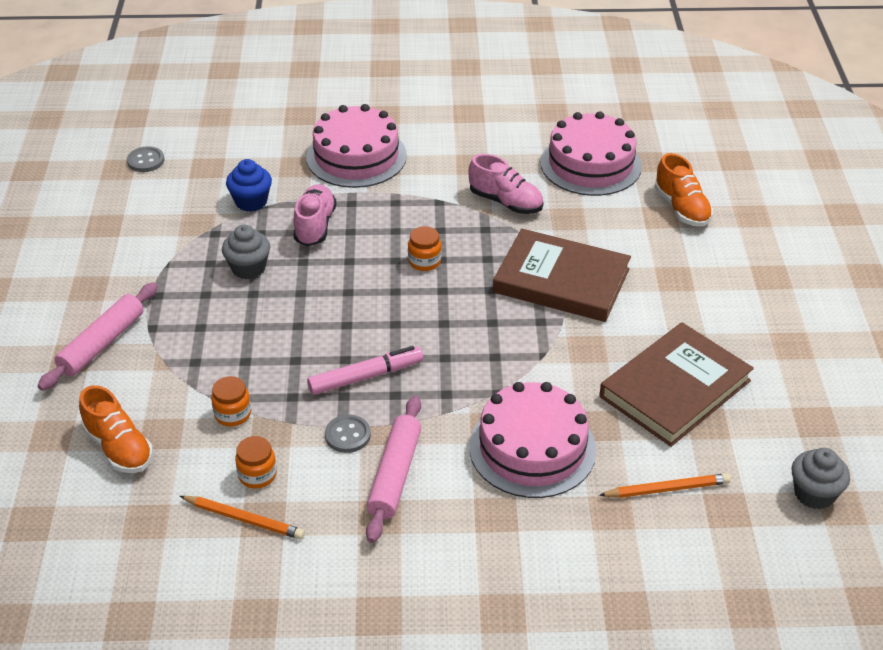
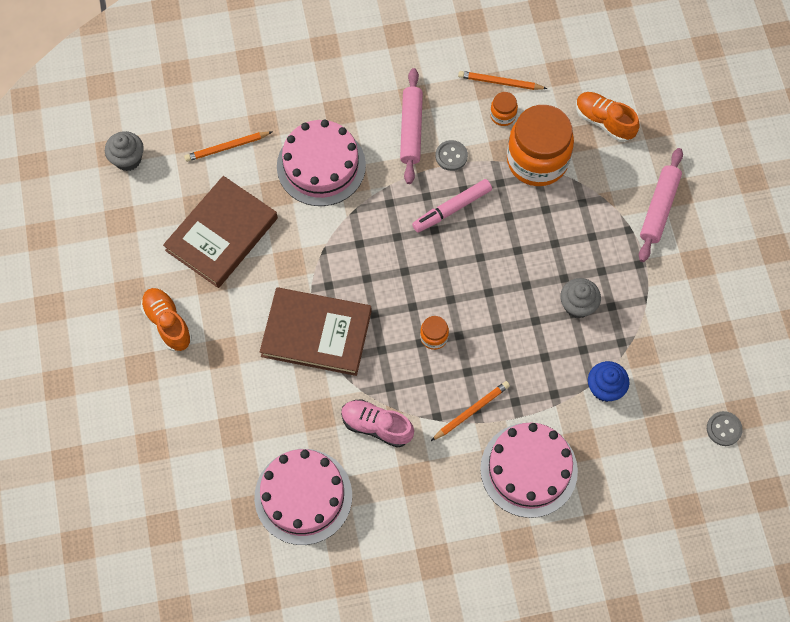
camera: 170 degrees right, 25 degrees up
(233, 414) = (537, 160): orange jar -> orange jar, size x2.35
(315, 226) = (538, 366): pink shoe -> none
(401, 201) = (471, 411): none -> orange pencil
(681, 208) = (216, 444): orange shoe -> orange shoe (167, 323)

